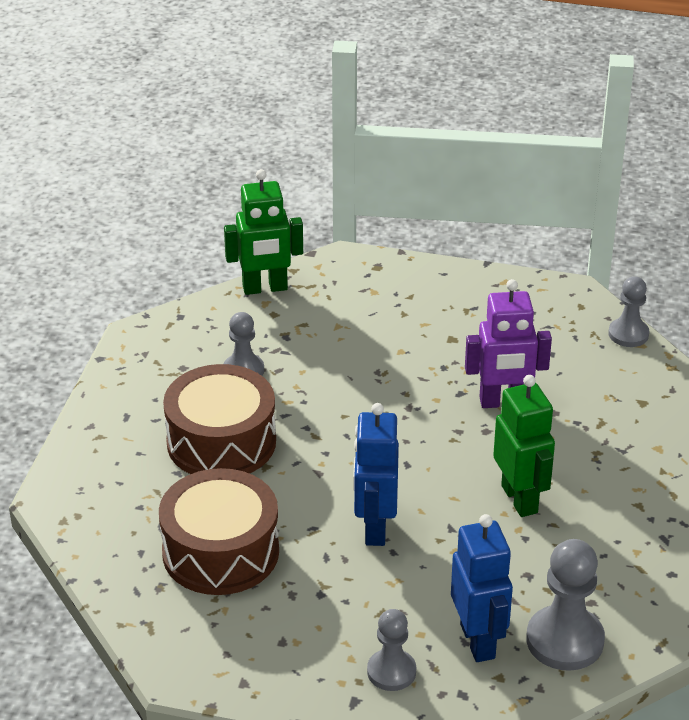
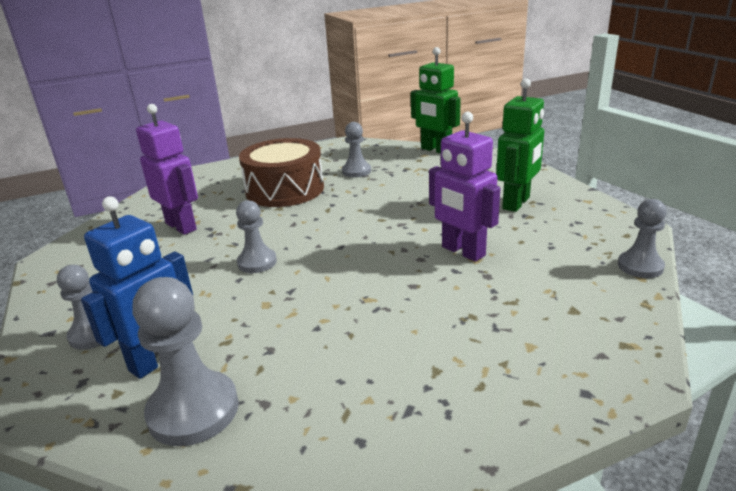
camera: 55 degrees right, 10 degrees down
(220, 552) = (181, 226): brown drum -> purple robot
(374, 528) = (257, 262): blue robot -> grey pawn
(520, 499) = (361, 305): green robot -> green robot (516, 203)

